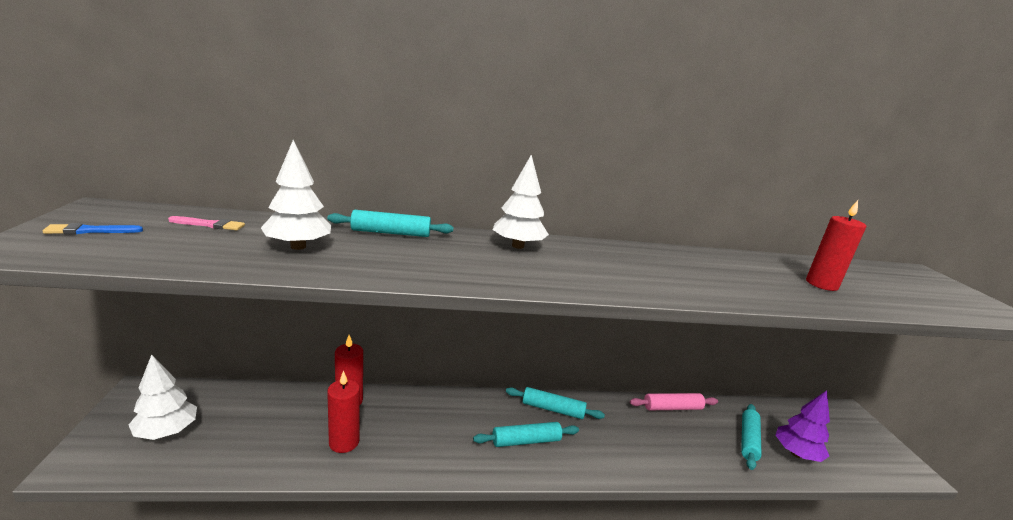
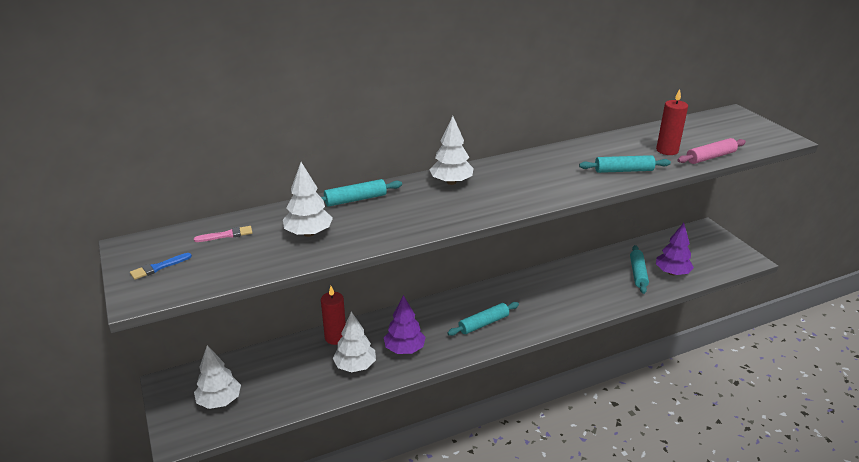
camera: 15 degrees left, 10 degrees up
(344, 442) = (355, 366): red candle -> white tree
(414, 441) = (404, 349): none -> purple tree
(553, 409) = (491, 295): turquoise rolling pin -> turquoise rolling pin (623, 170)
(672, 408) = (578, 266): pink rolling pin -> pink rolling pin (710, 157)

